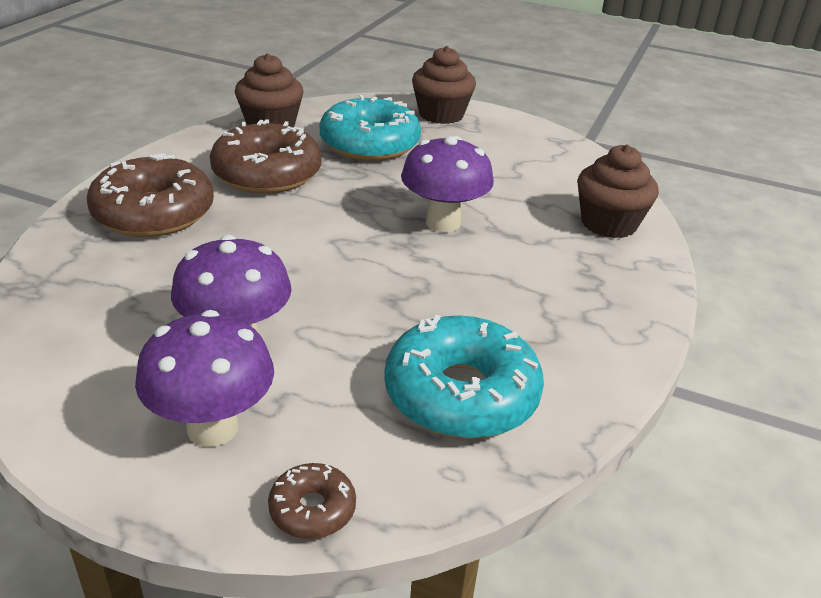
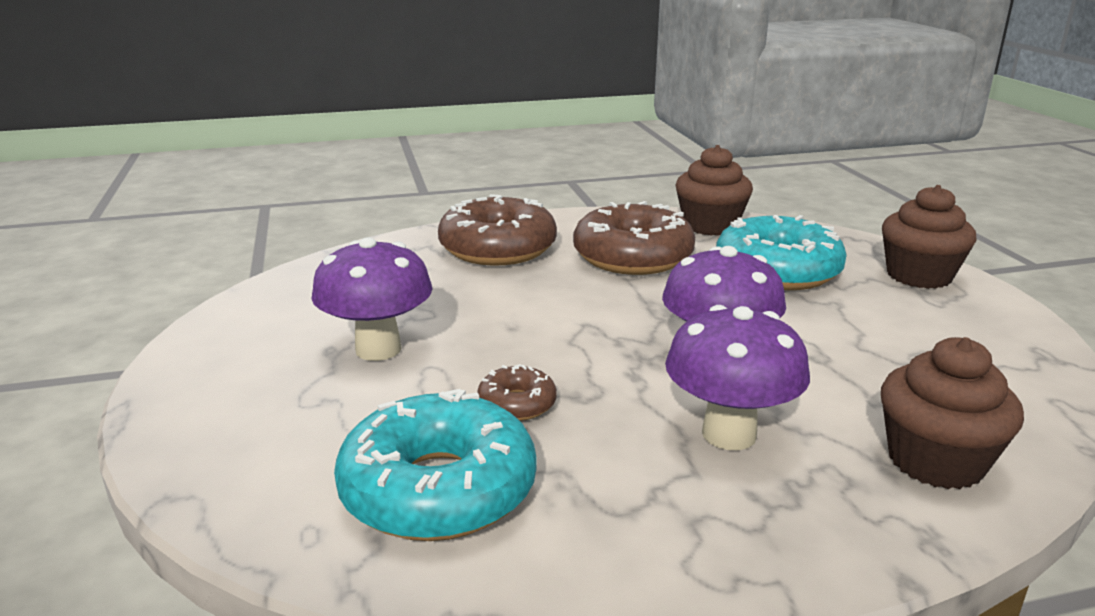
camera: 55 degrees right, 10 degrees down
(212, 428) = (258, 388): purple mushroom -> purple mushroom (729, 434)
(312, 509) = (195, 476): brown donut -> brown donut (517, 404)

